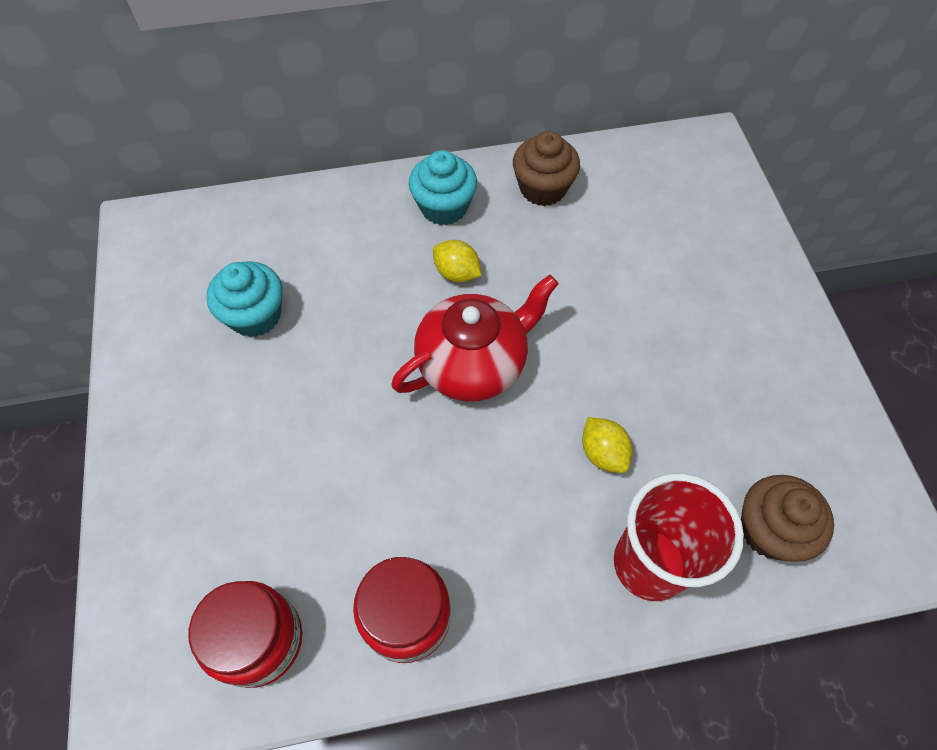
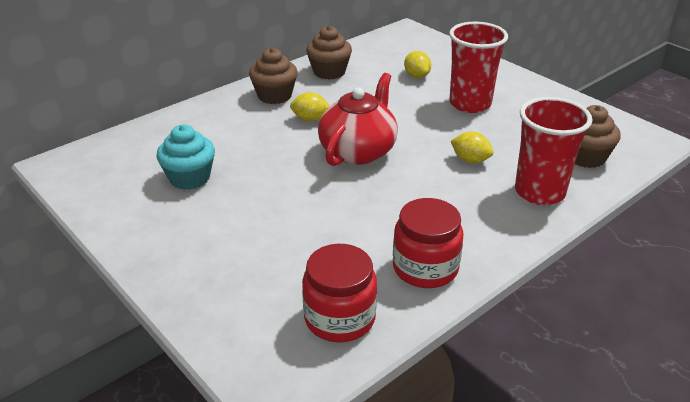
camera: 30 degrees left, 25 degrees down
(444, 207) = (274, 96): turquoise cupcake -> brown cupcake
(654, 247) = (416, 76): none -> yellow lemon
(686, 339) = (470, 104): none -> red cup

